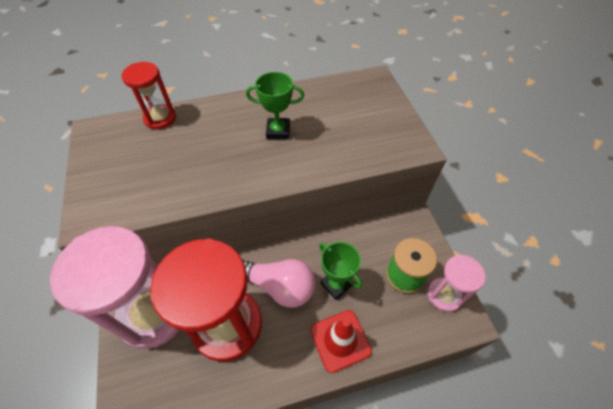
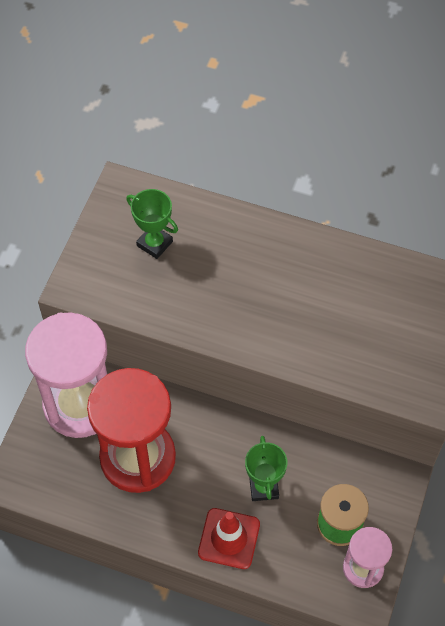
camera: 35 degrees right, 5 degrees up
(160, 118) = (191, 208): red hourglass -> none
(278, 131) = (299, 294): green trophy -> green trophy (154, 244)
(279, 286) = (208, 453): pink light bulb -> none

